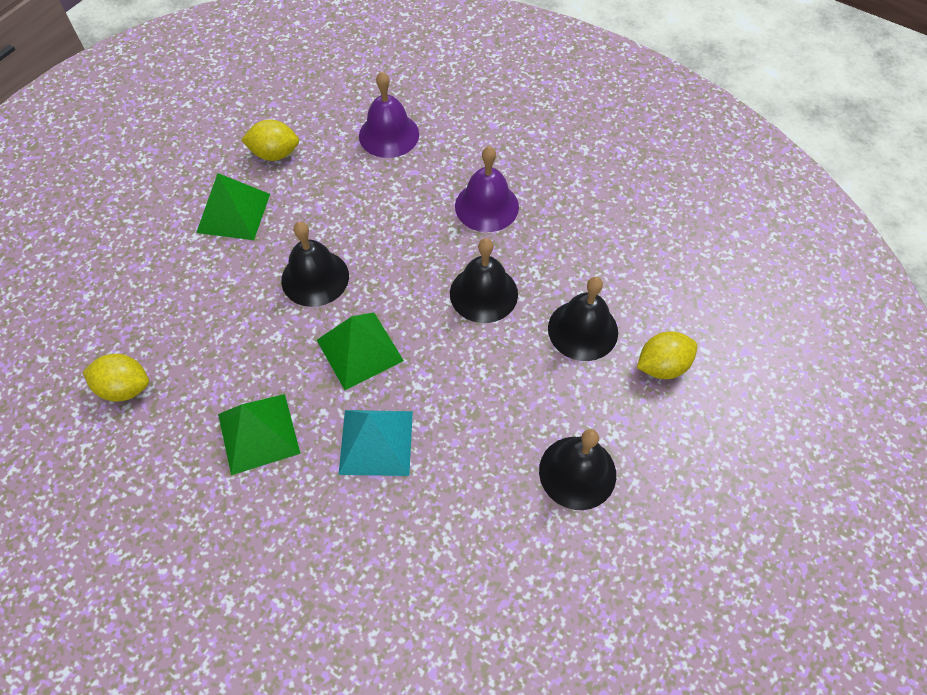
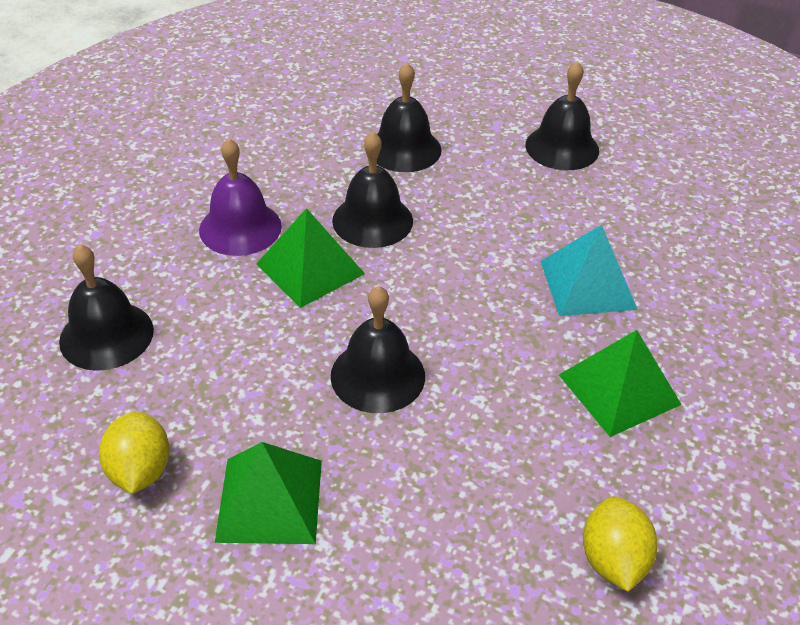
camera: 100 degrees left, 15 degrees down
(359, 350) = (476, 314): green pyramid -> green pyramid (310, 268)
(389, 135) = (106, 335): purple bell -> black bell
(662, 366) = (433, 102): yellow lemon -> none

